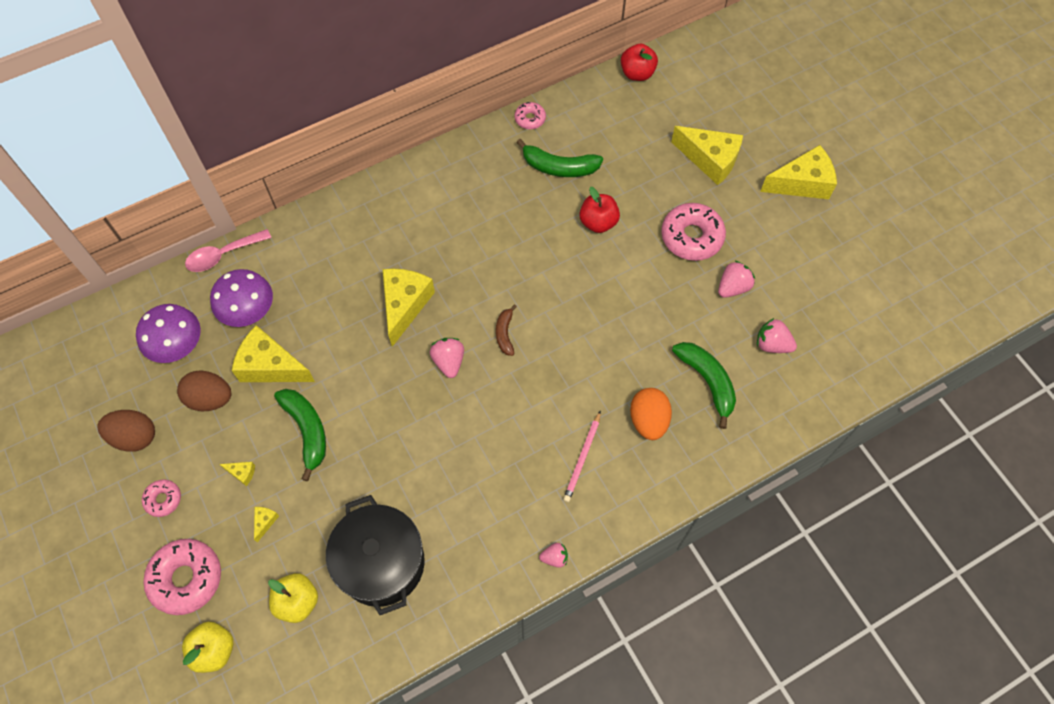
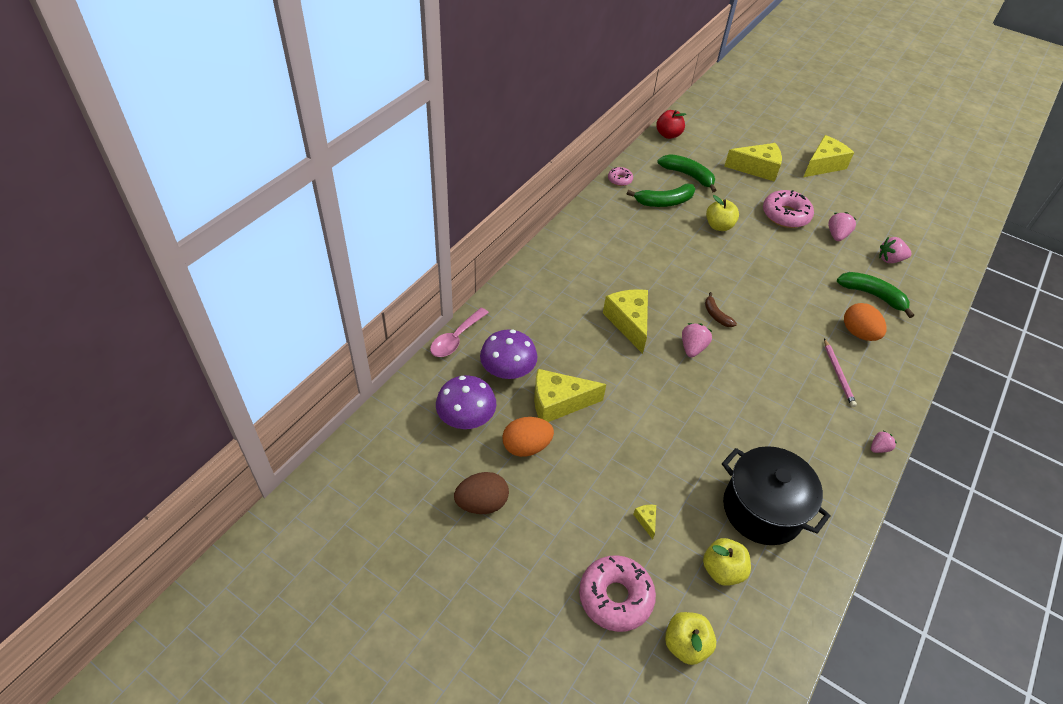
camera: 30 degrees left, 15 degrees down
(163, 499) = (546, 542): pink donut -> none
(210, 399) = (526, 446): brown egg -> orange egg
(242, 473) = (597, 491): yellow cheese -> none
(307, 431) = (625, 438): green banana -> green banana (688, 176)
(449, 362) = (692, 348): pink strawberry -> pink strawberry turned 60 degrees clockwise
(598, 222) = (719, 226): red apple -> yellow apple

